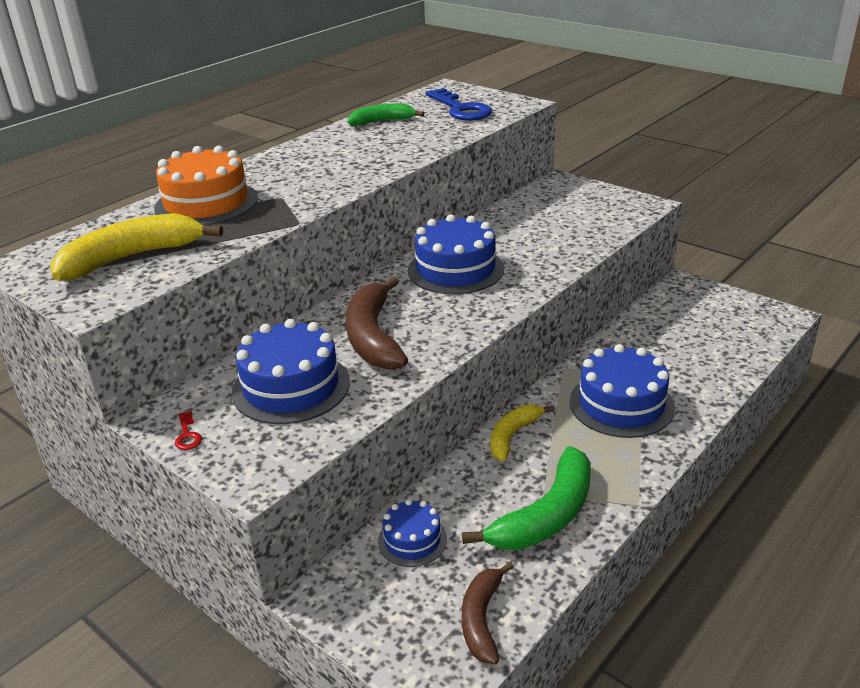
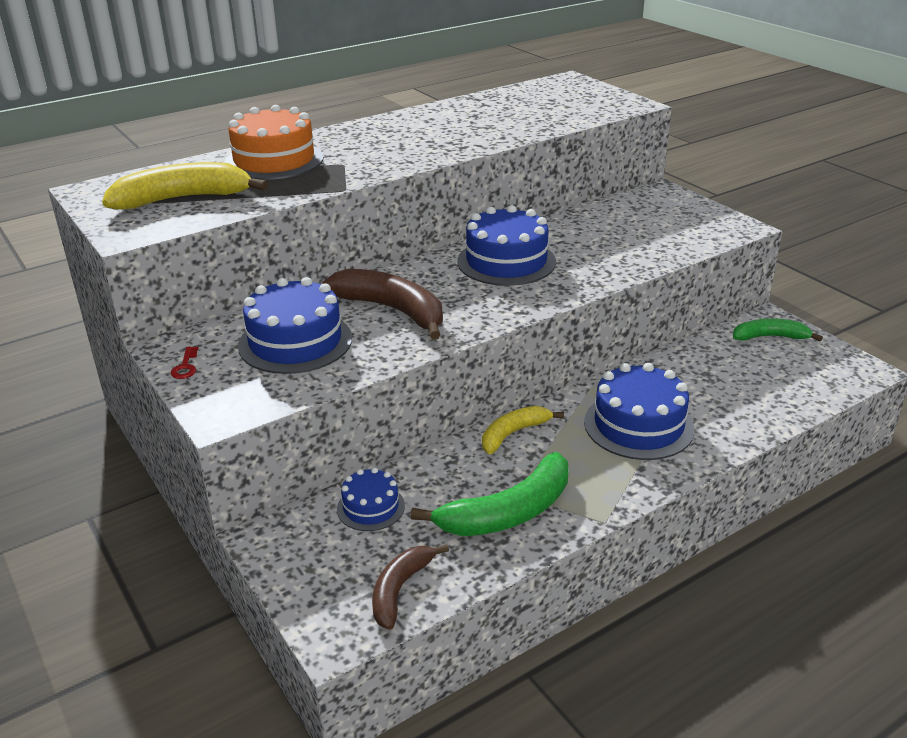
camera: 15 degrees right, 0 degrees up
(373, 336) = (393, 310): brown banana -> brown banana turned 120 degrees clockwise
(382, 121) = (482, 105): green banana -> green banana (770, 337)
(461, 109) = (568, 103): blue key -> none

